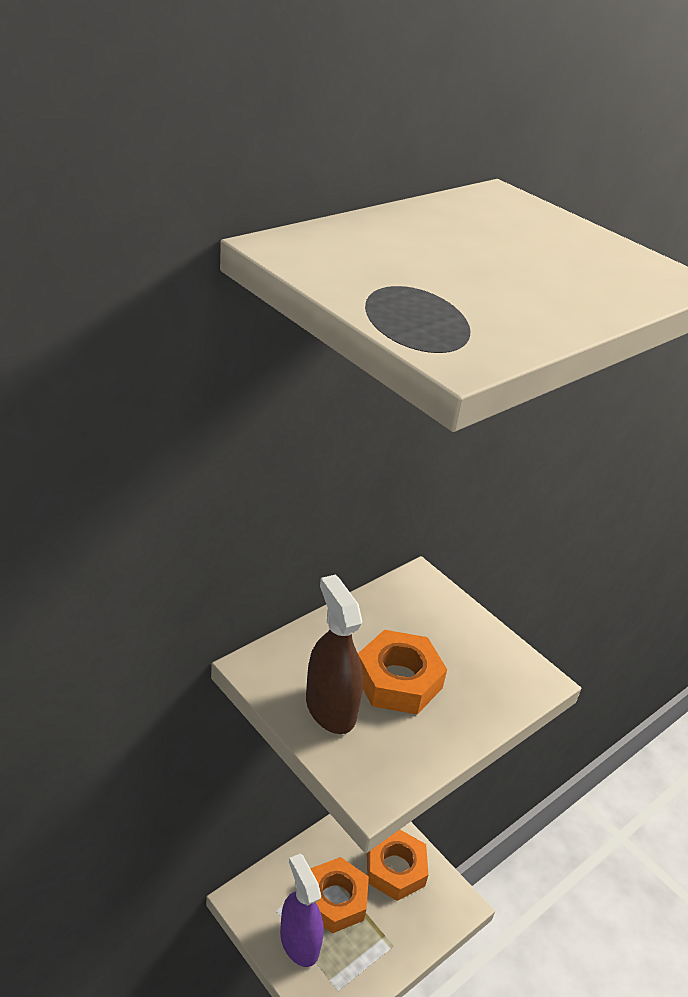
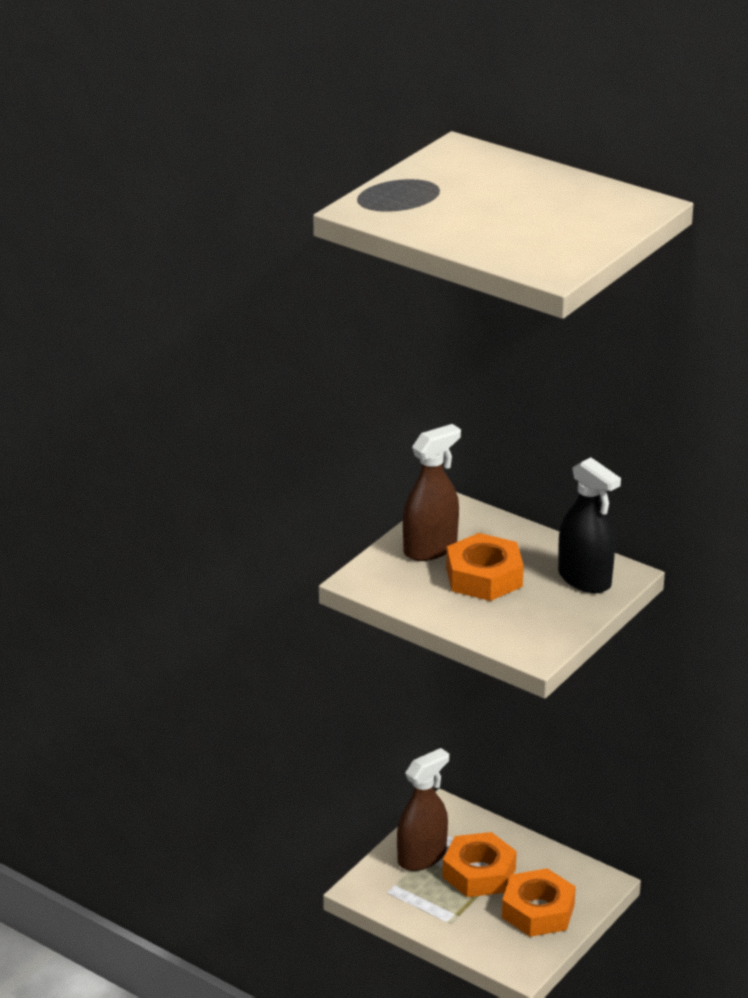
camera: 80 degrees right, 5 degrees down
(299, 942) = (422, 857): purple spray bottle -> brown spray bottle
(422, 608) = (584, 579): none -> black spray bottle

